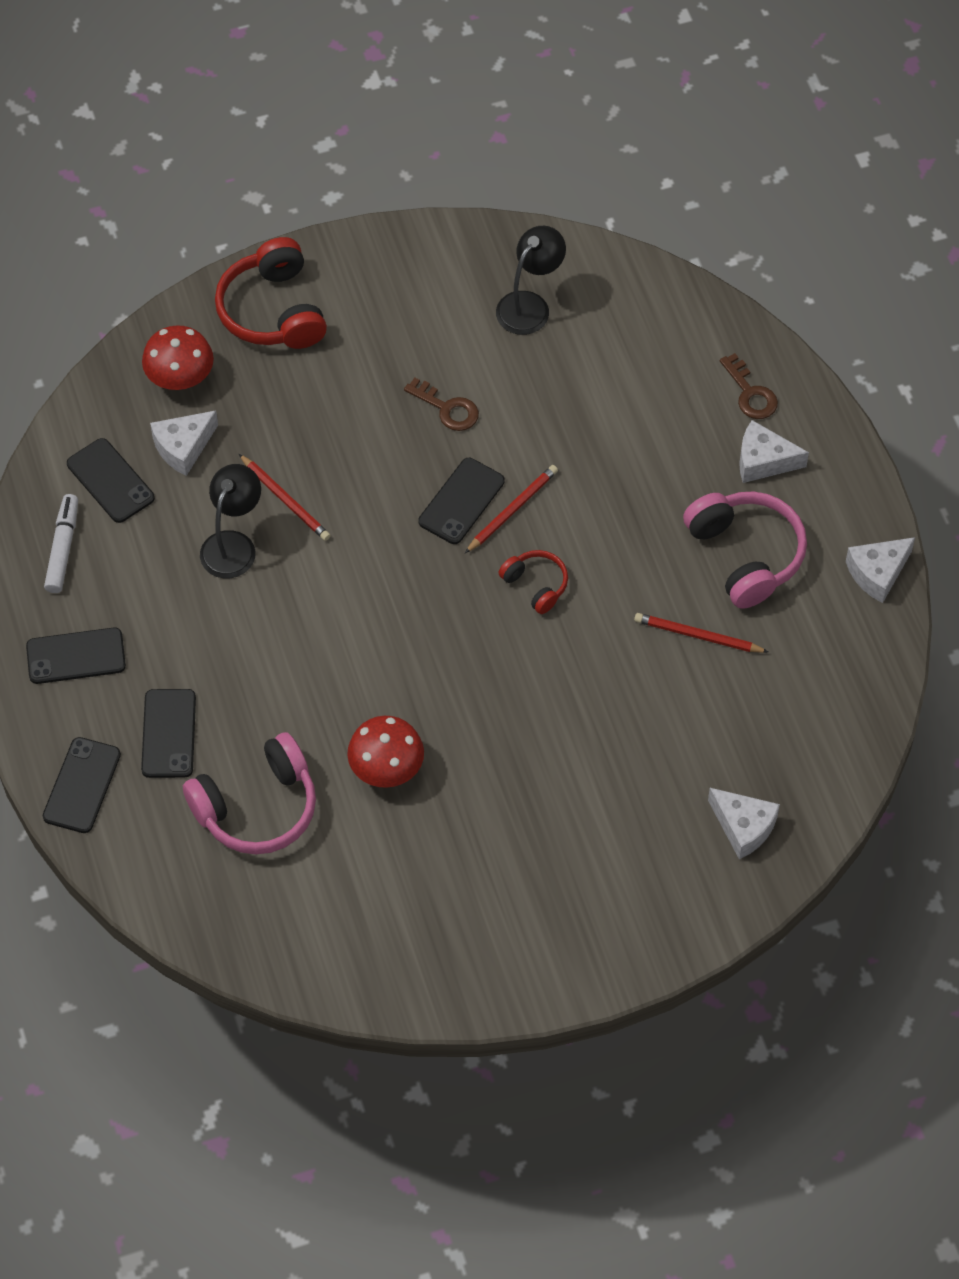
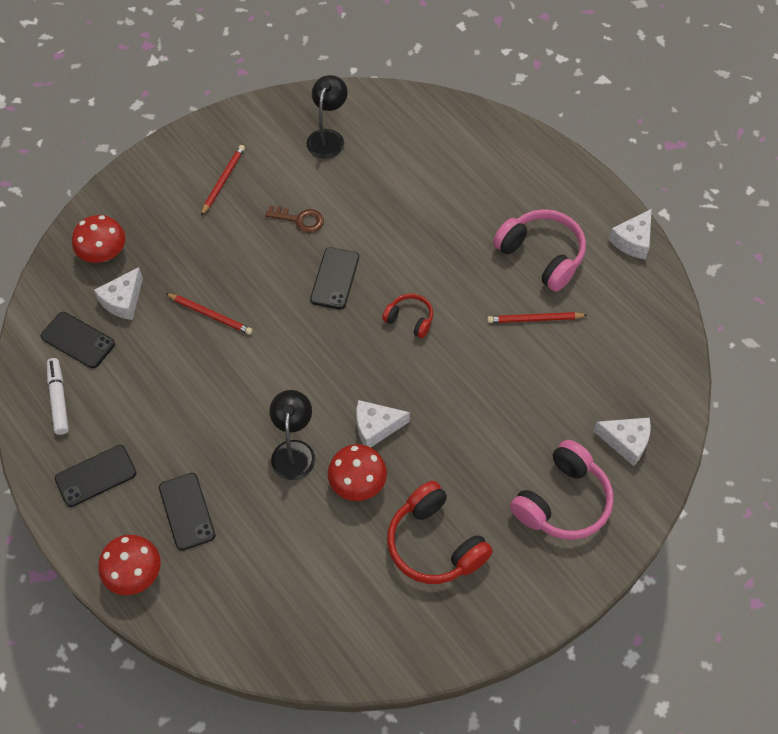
camera: 20 degrees left, 0 degrees up
(82, 785) = (134, 573): black phone -> red mushroom
(233, 544) = (184, 357): black lamp -> black lamp (294, 451)
(257, 807) = (274, 545): pink headphones -> pink headphones (562, 501)
(273, 310) = (154, 190): red headphones -> red headphones (435, 544)
(512, 510) = (372, 273): red pencil -> red pencil (223, 180)
(750, 393) = (497, 151): brown key -> none
(763, 461) = (525, 191): white cheese -> white cheese (376, 427)

